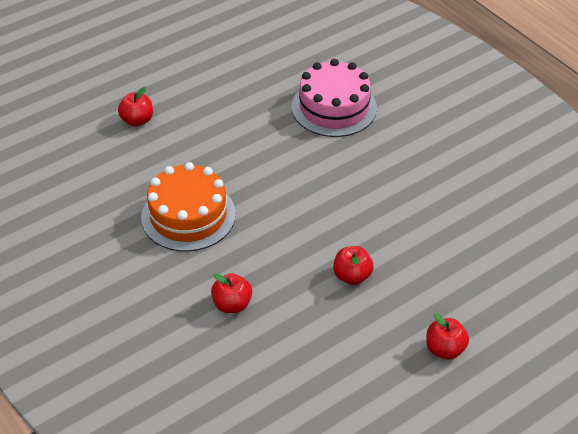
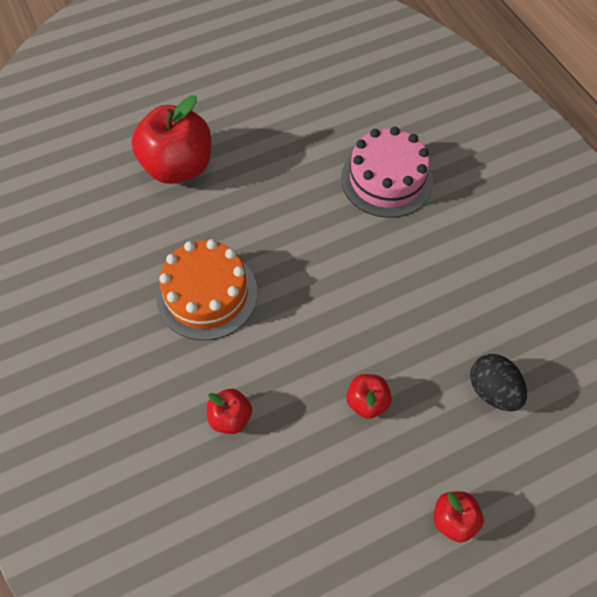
camera: 10 degrees right, 15 degrees up
(137, 120) = (178, 167): red apple -> red apple, size x2.09
(460, 253) = (492, 390): none -> black egg

